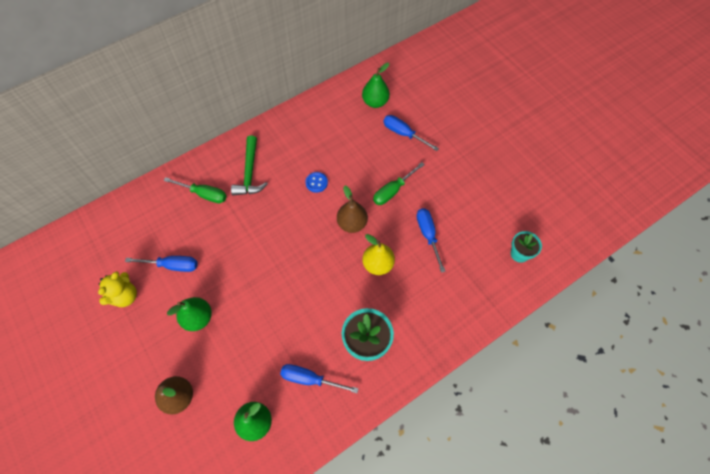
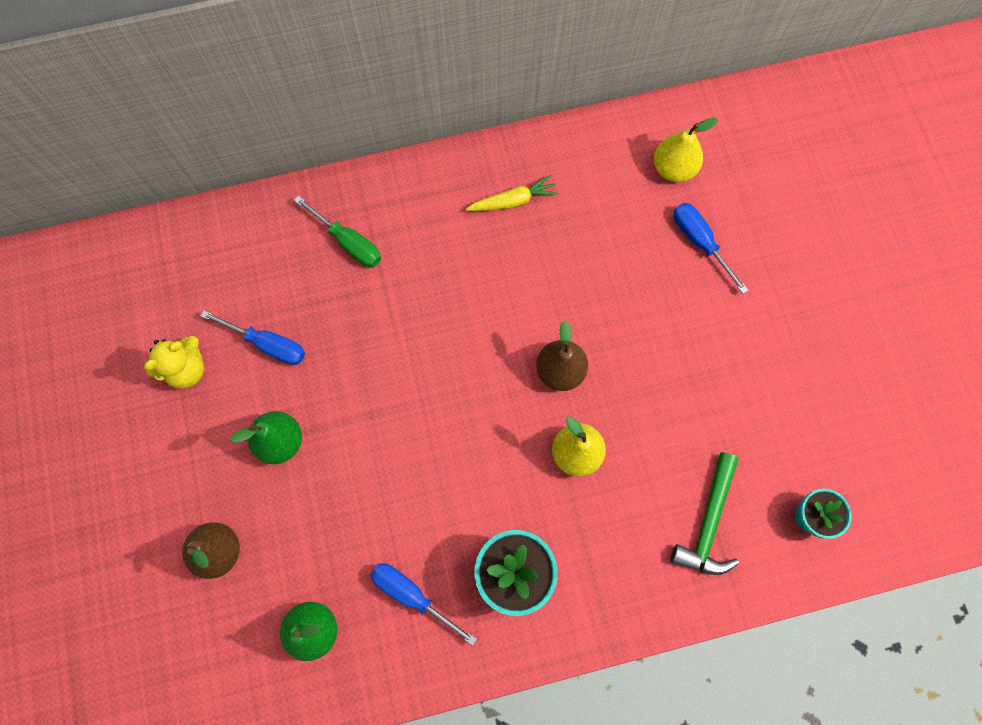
camera: 20 degrees right, 10 degrees up
(250, 173) = (430, 229): green hammer -> green hammer (708, 523)
(292, 144) = (513, 201): none -> yellow carrot
(316, 182) = (528, 281): blue button -> none
(375, 102) = (673, 169): green pear -> yellow pear
(393, 191) = (645, 337): green screwdriver -> none
(428, 235) = (673, 432): blue screwdriver -> none

